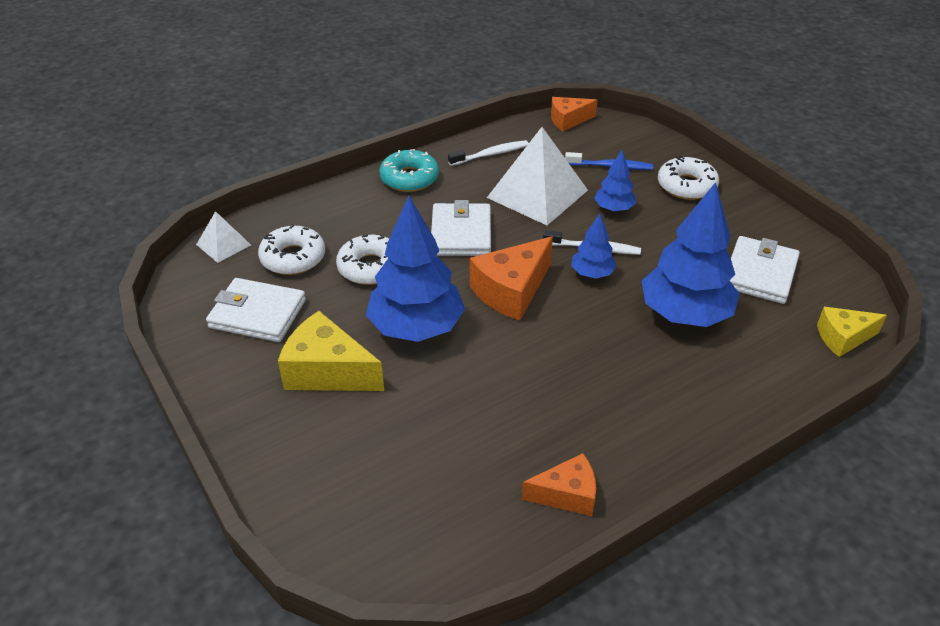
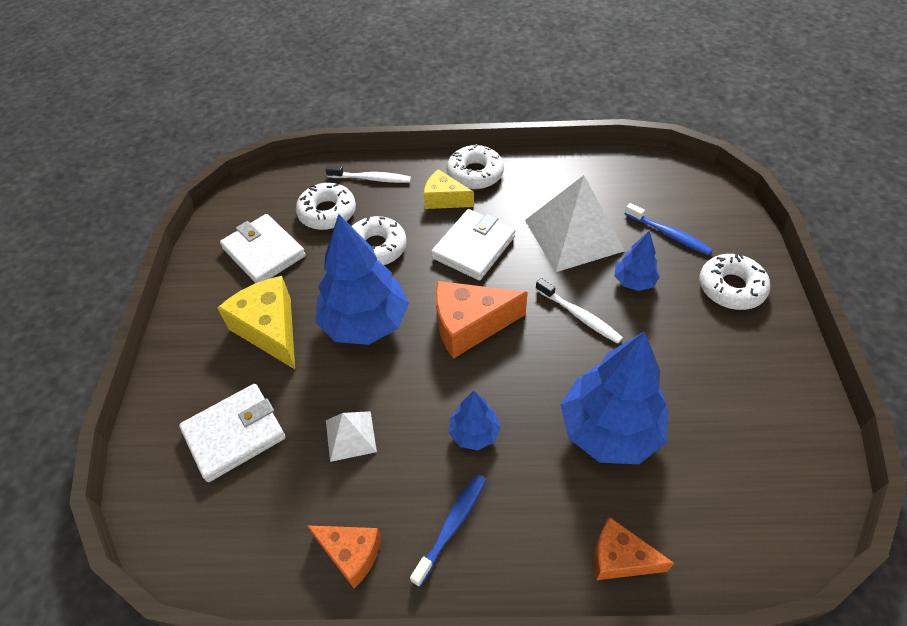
camera: 35 degrees right, 10 degrees up
(223, 244) = (289, 179): white pyramid -> white pyramid (350, 436)
(409, 178) = (475, 174): turquoise donut -> white donut
(491, 154) = (564, 177): white toothbrush -> white toothbrush (371, 179)
(568, 120) = (667, 167): orange cheese -> orange cheese (620, 558)
(592, 273) = (556, 342): blue tree -> blue tree (474, 433)
(628, 433) = (452, 526): none -> blue toothbrush
(759, 273) = (727, 424): white wallet -> white wallet (234, 434)
(843, 338) = (759, 547): yellow cheese -> yellow cheese (444, 199)

